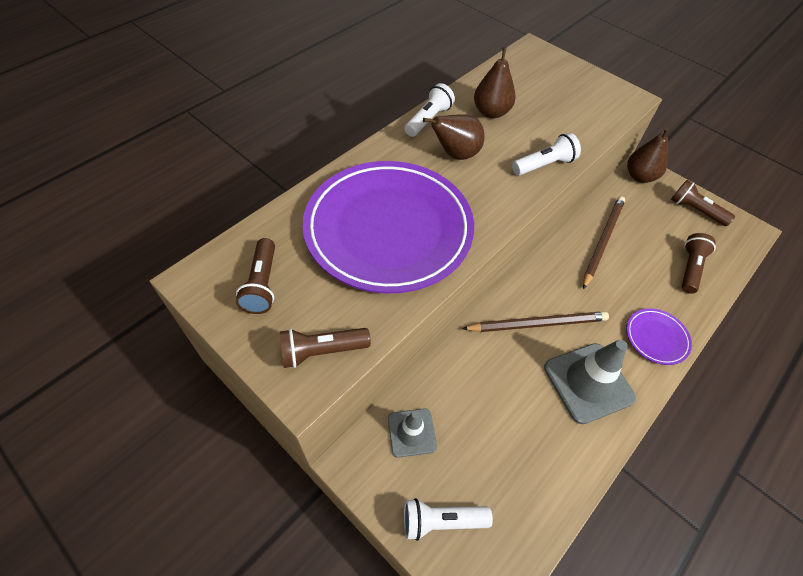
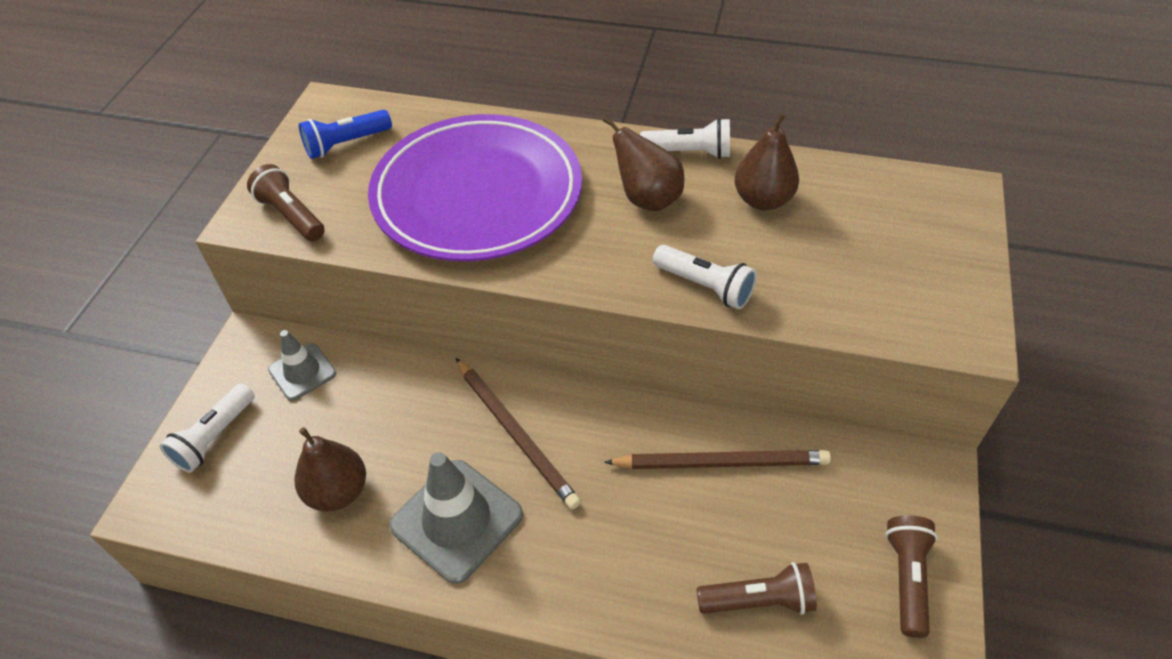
camera: 65 degrees right, 5 degrees down
(262, 284) = (346, 144): brown flashlight -> blue flashlight
(441, 521) = (214, 437): white flashlight -> white flashlight turned 120 degrees counterclockwise
(639, 176) = (914, 472): brown pear -> brown pear (338, 491)
(656, 338) = (582, 585): purple plate -> none

